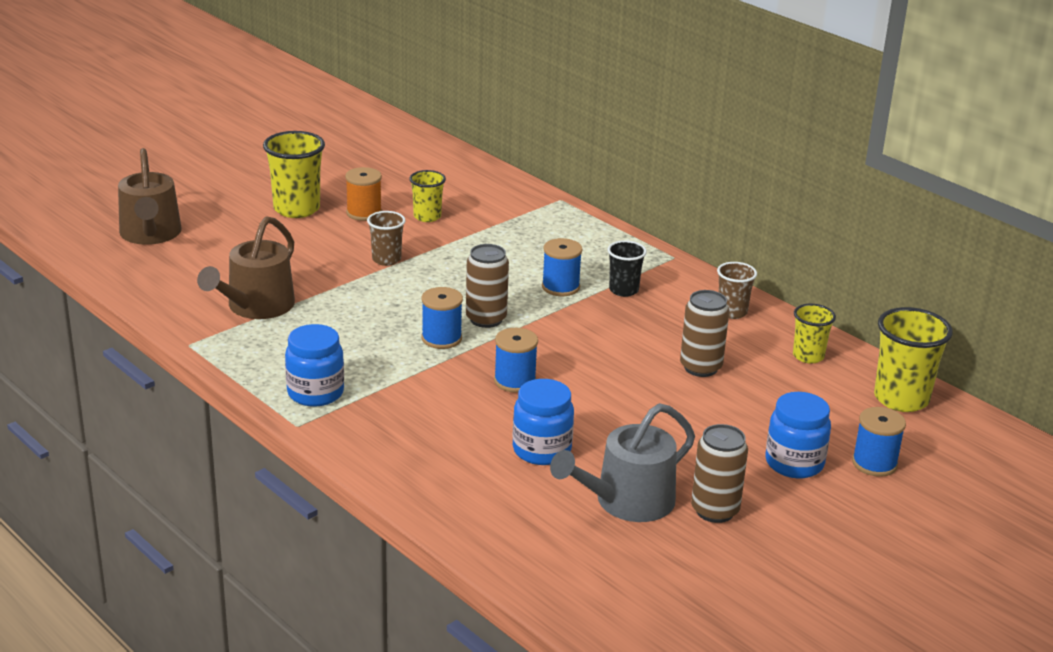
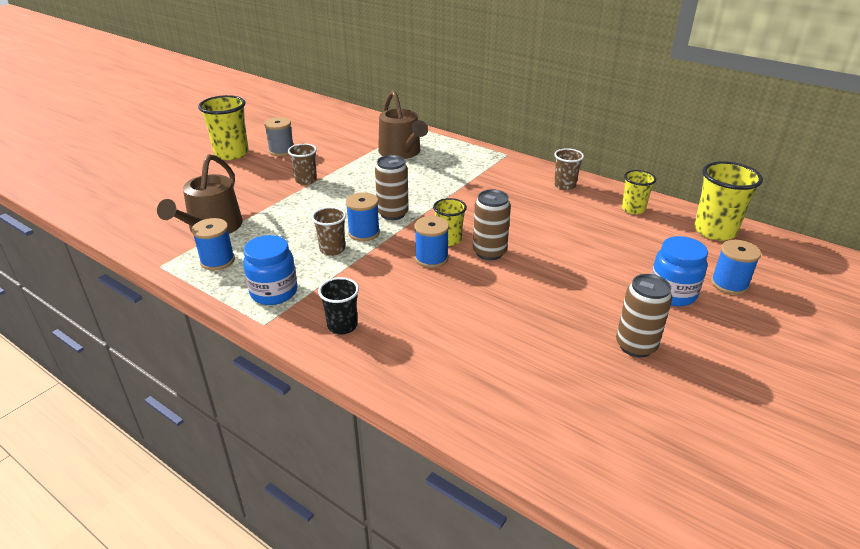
camera: 10 degrees left, 5 degrees up
(150, 234) = (121, 184): brown watering can -> brown watering can (401, 152)
(364, 213) = (281, 151): orange spool -> grey spool
(396, 353) = (332, 249): none -> brown cup
(427, 216) = (327, 148): yellow cup -> yellow cup (449, 240)
(541, 450) = (474, 314): blue jar -> none
(560, 287) = (438, 184): blue spool -> blue spool (217, 261)
(623, 290) = (483, 180): black cup -> black cup (342, 326)
(627, 502) = (563, 350): grey watering can -> none
(700, 367) = (563, 228): brown can -> brown can (489, 252)

